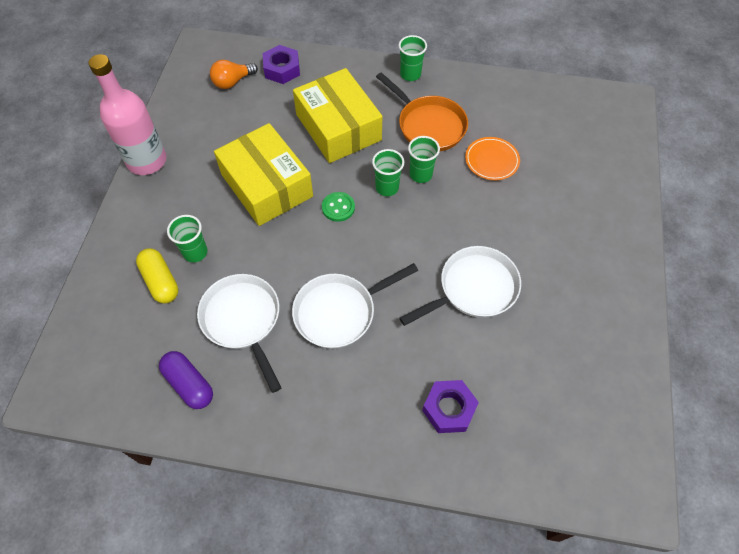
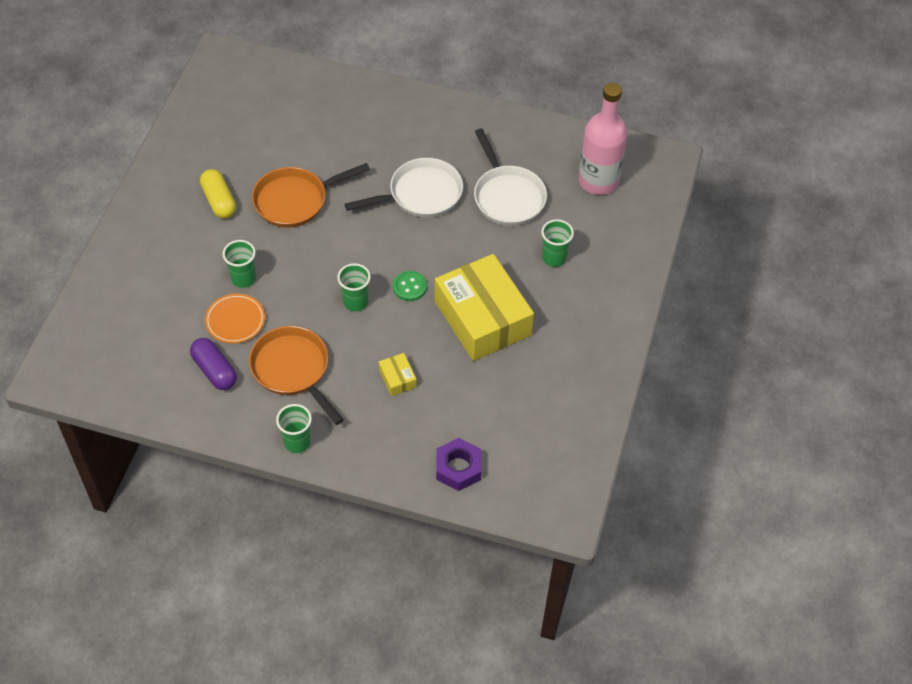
camera: 175 degrees left, 5 degrees down
(147, 161) = (614, 360): pink bottle -> pink bottle (598, 180)
(160, 281) = (585, 236): yellow capsule -> yellow capsule (219, 201)
(189, 384) = (552, 155): purple capsule -> purple capsule (214, 370)
(232, 82) = (521, 455): orange light bulb -> none
(338, 127) = (397, 378): yellow box -> yellow box, size x0.40
(420, 174) = (316, 313): green cup -> green cup (243, 279)
(449, 409) = (342, 119): purple nut -> none
(473, 289) = (295, 200): white pan -> orange pan

